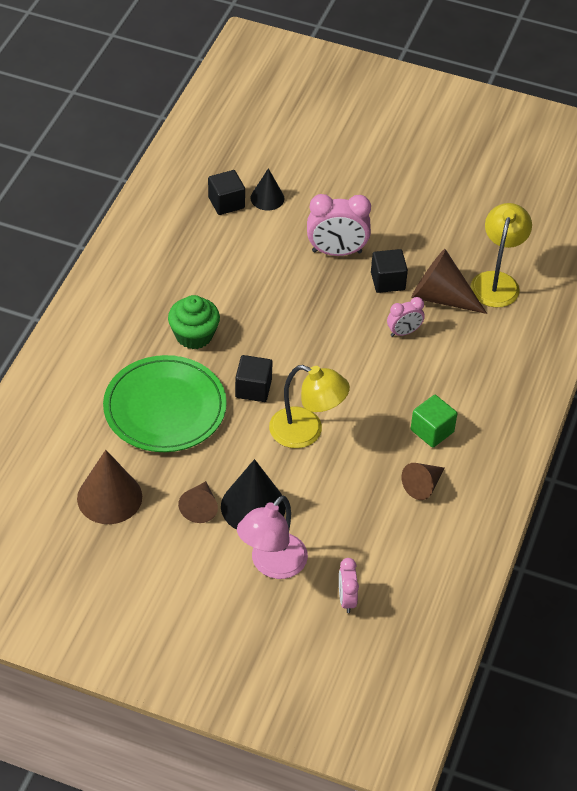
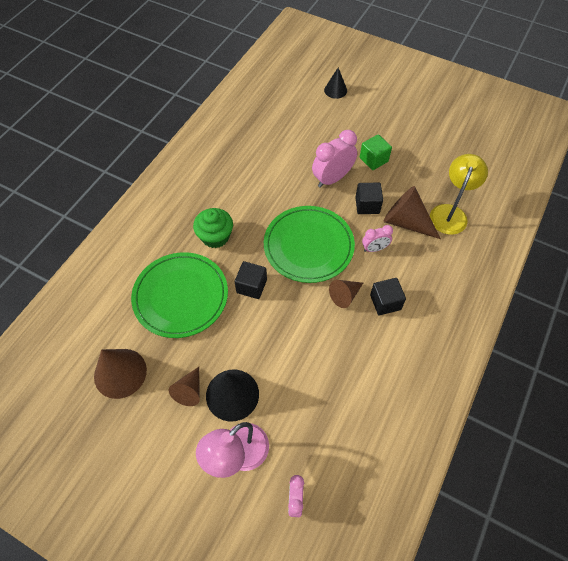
camera: 10 degrees right, 10 degrees up
(226, 203) = (259, 135): black cube -> black cube (385, 302)
(267, 198) = (288, 133): black cone -> black cone (335, 90)
(306, 432) = (286, 329): yellow lamp -> none
(318, 336) = (308, 246): none -> green plate
(337, 252) = (332, 178): pink clock -> pink clock turned 135 degrees clockwise
(423, 485) = (374, 390): brown cone -> brown cone (345, 295)
(432, 431) = (387, 338): green cube -> green cube (373, 159)

